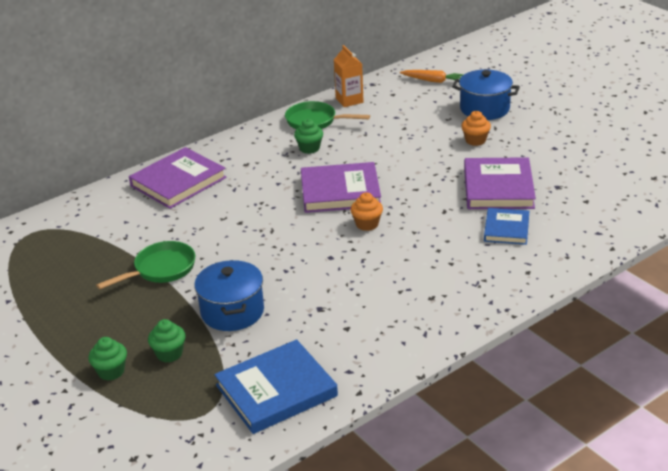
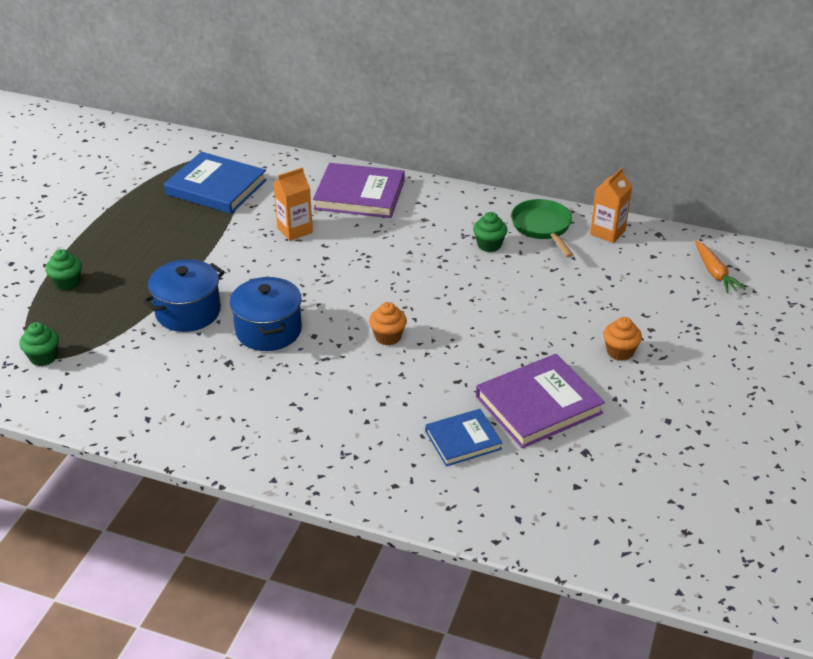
camera: 55 degrees right, 5 degrees up
(161, 269) = (220, 246): green pan -> none
(169, 354) = (108, 303): green cupcake -> green cupcake (43, 357)
(186, 226) = (295, 230): none -> orange carton
(276, 391) = (94, 385): blue book -> blue book (216, 187)
(340, 192) = (430, 296): purple book -> none
(484, 109) = (696, 334): blue pot -> blue pot (268, 330)

